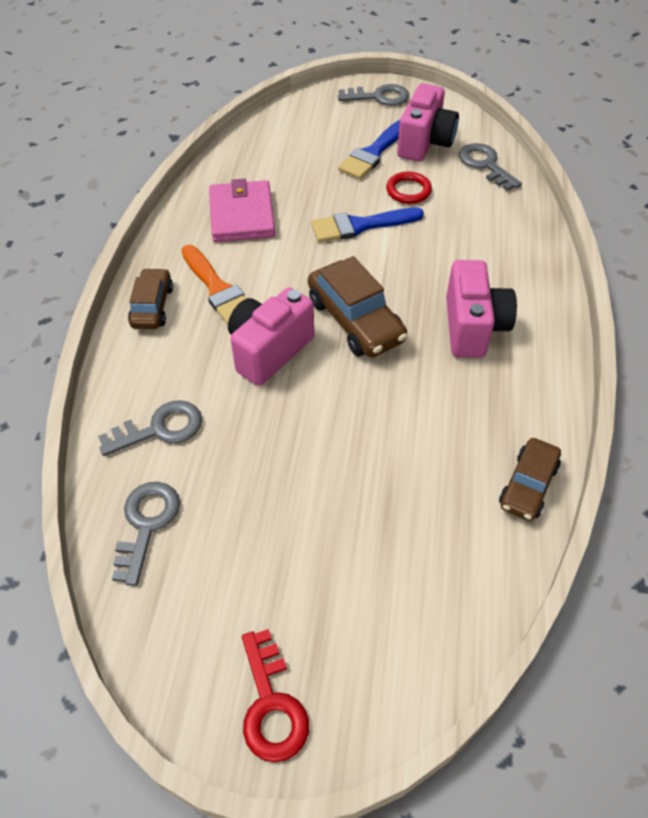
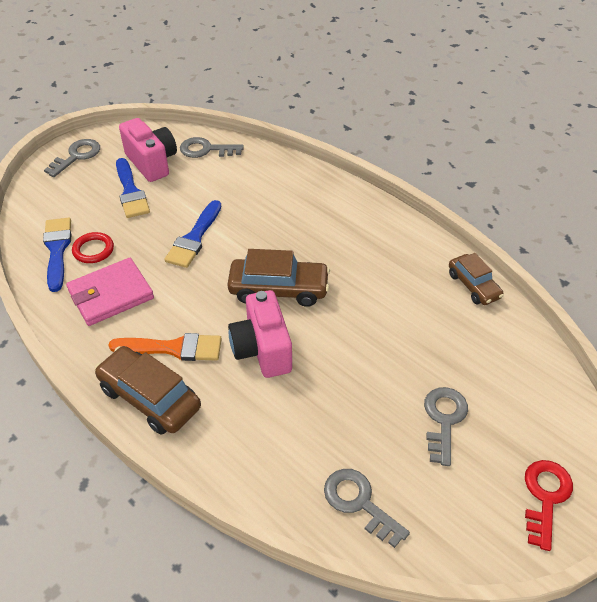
camera: 55 degrees left, 5 degrees down
(152, 306) = (149, 398): brown car -> brown car, size x1.56
(160, 429) = (278, 452): grey key -> grey key (444, 420)
(242, 215) = (111, 294): pink wallet -> pink wallet turned 60 degrees counterclockwise
(260, 155) = (57, 249): none -> blue brush
(271, 705) = (545, 497): red key -> red key turned 90 degrees counterclockwise
(408, 191) = (188, 197): red ring -> red ring (93, 250)
(473, 327) = (338, 238): pink camera -> none

